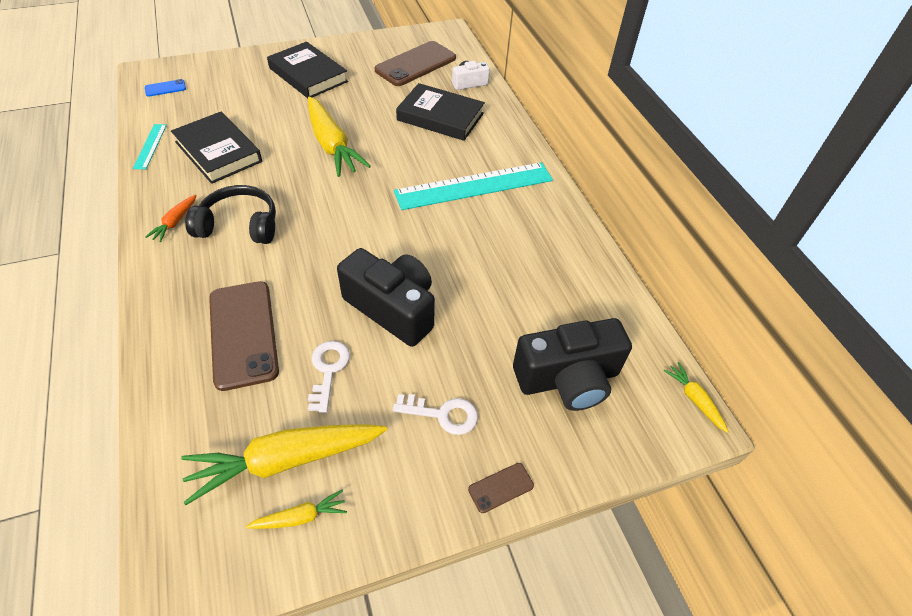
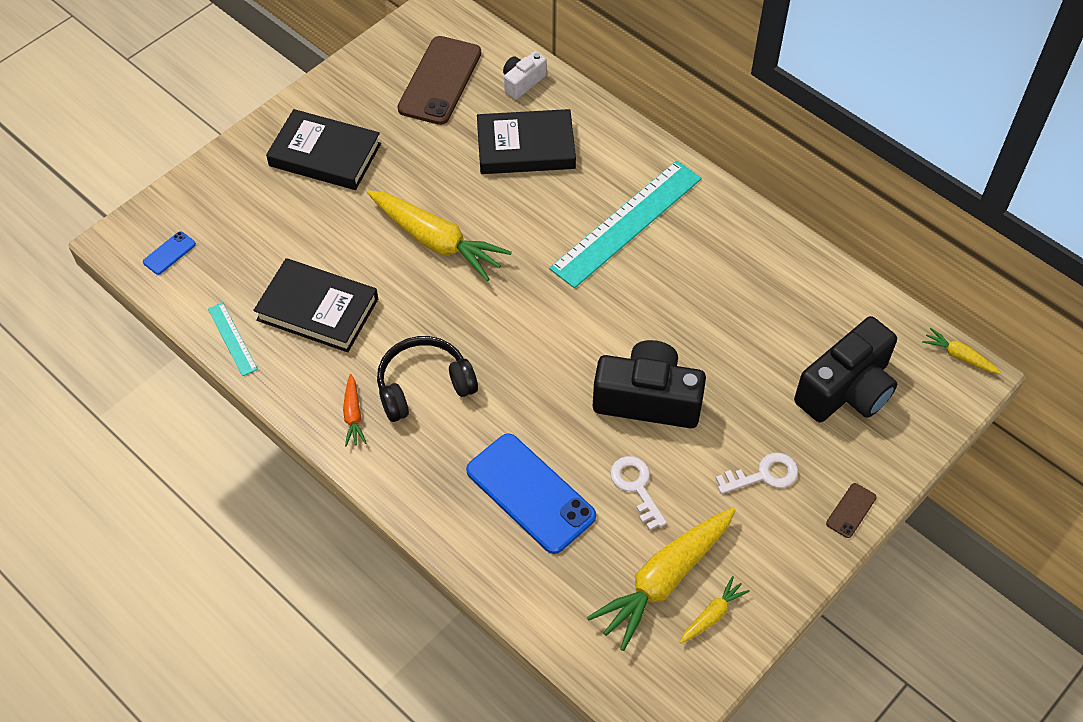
camera: 25 degrees left, 5 degrees up
(243, 334) = (530, 493): brown phone -> blue phone

